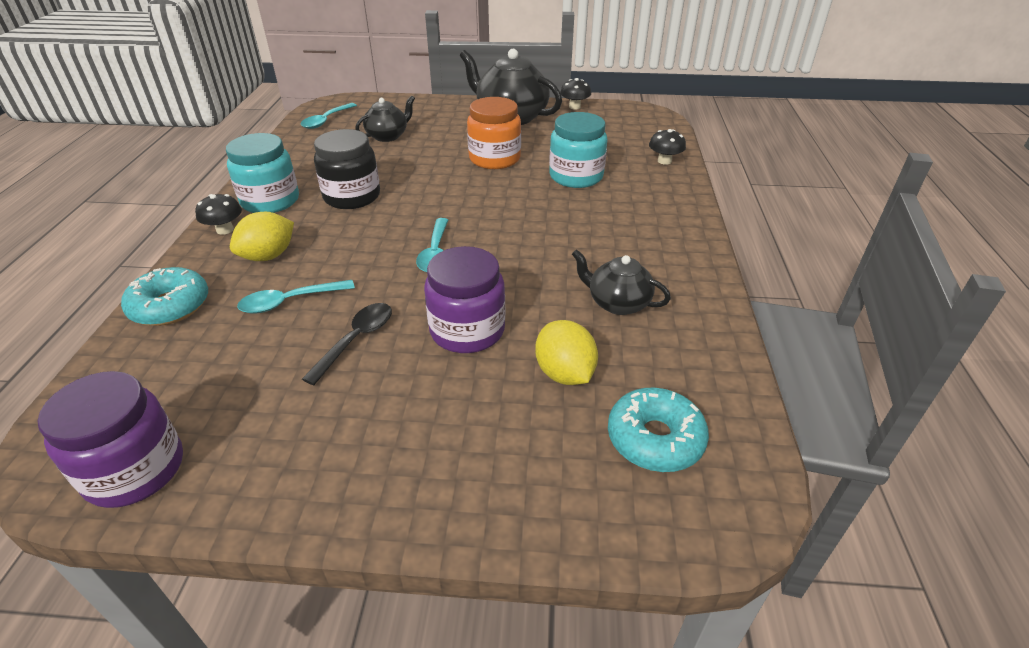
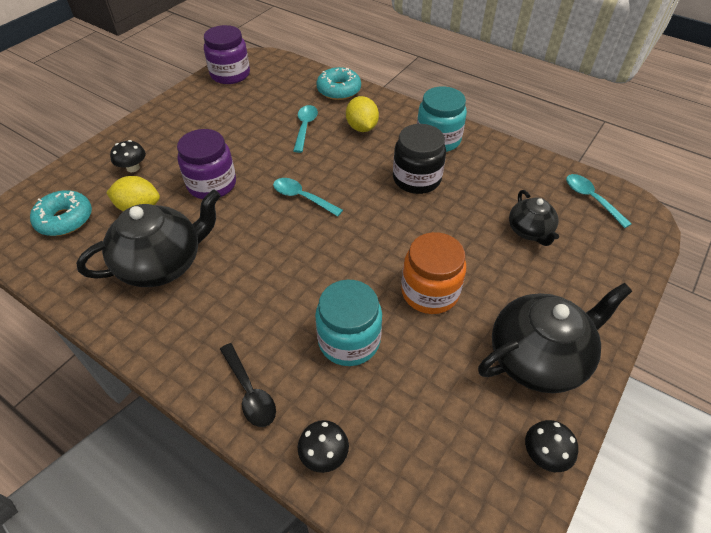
camera: 120 degrees right, 10 degrees up
(225, 230) = (410, 116): black mushroom -> black mushroom (133, 168)
(356, 340) = (247, 142): black spoon -> black spoon (250, 392)
(617, 303) = (162, 264): black teapot -> black teapot, size x1.77

